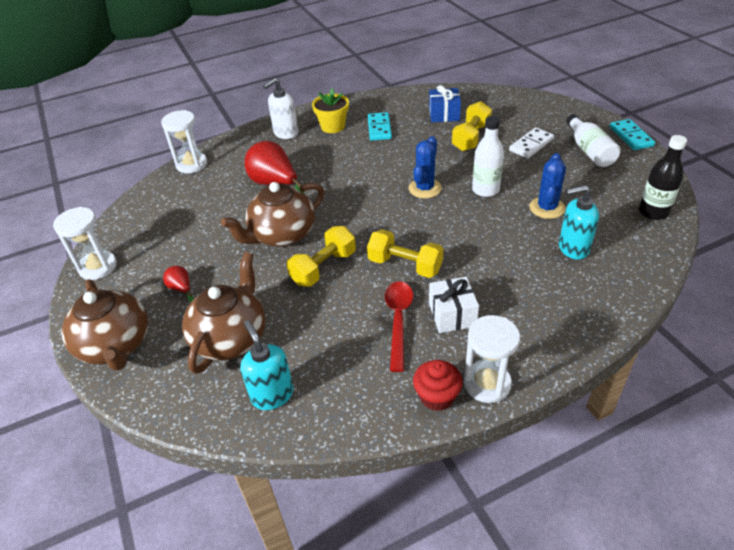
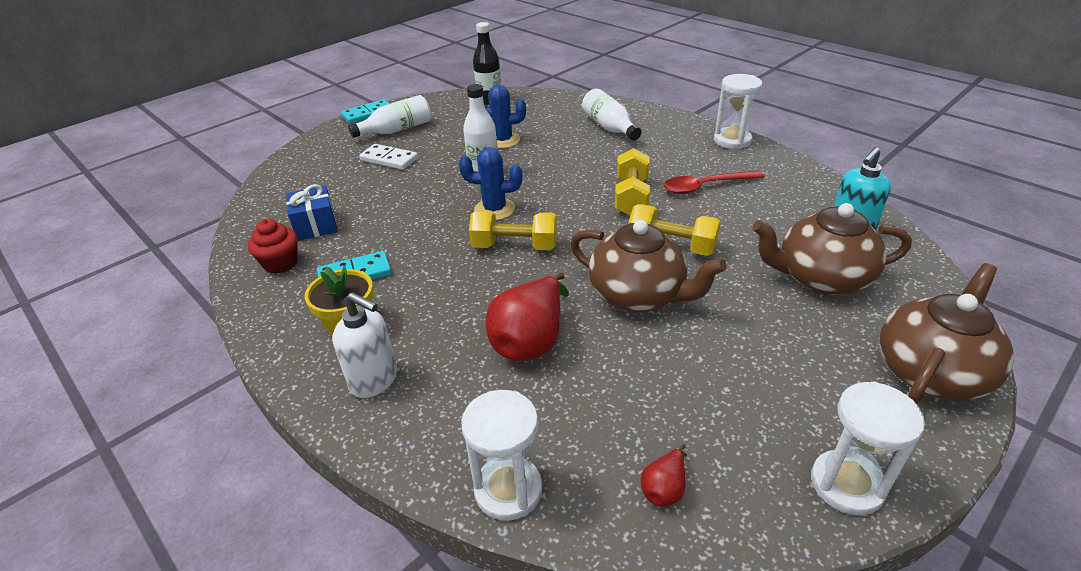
camera: 110 degrees left, 5 degrees down
(181, 289) = (797, 352): red pear -> red pear (664, 488)
(437, 396) = (764, 156): red cupcake -> red cupcake (281, 263)
(452, 315) = (676, 163): white gift -> none
(471, 138) = (376, 197): yellow dumbbell -> yellow dumbbell (515, 246)
(555, 288) = (609, 127): none -> white bottle
(573, 248) = (555, 125): turquoise soap dispenser -> none

